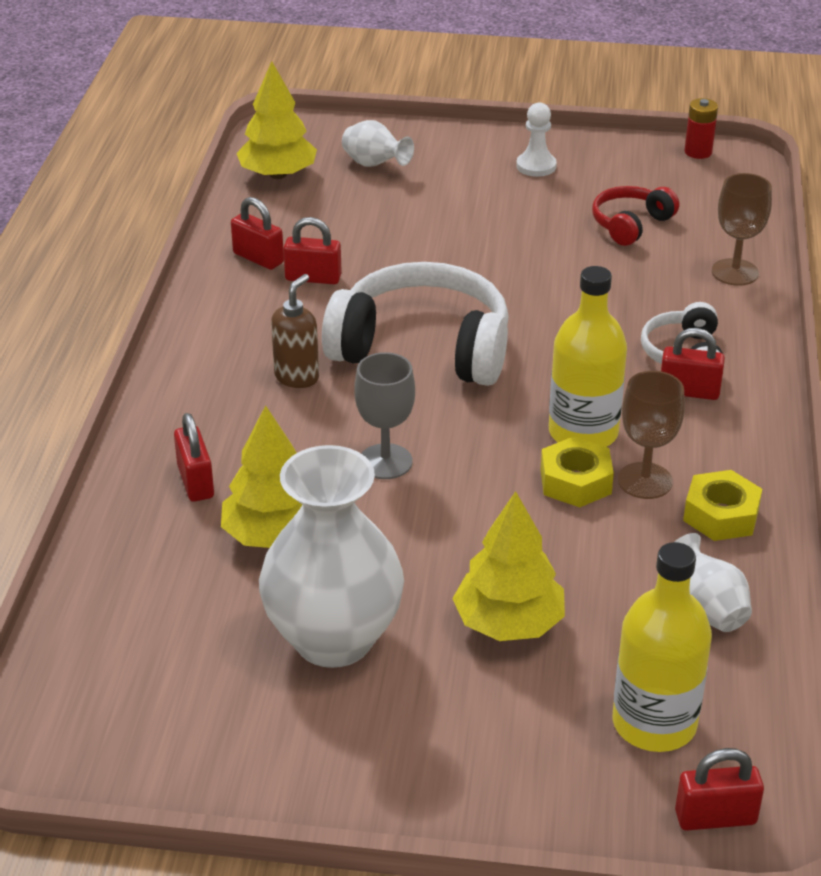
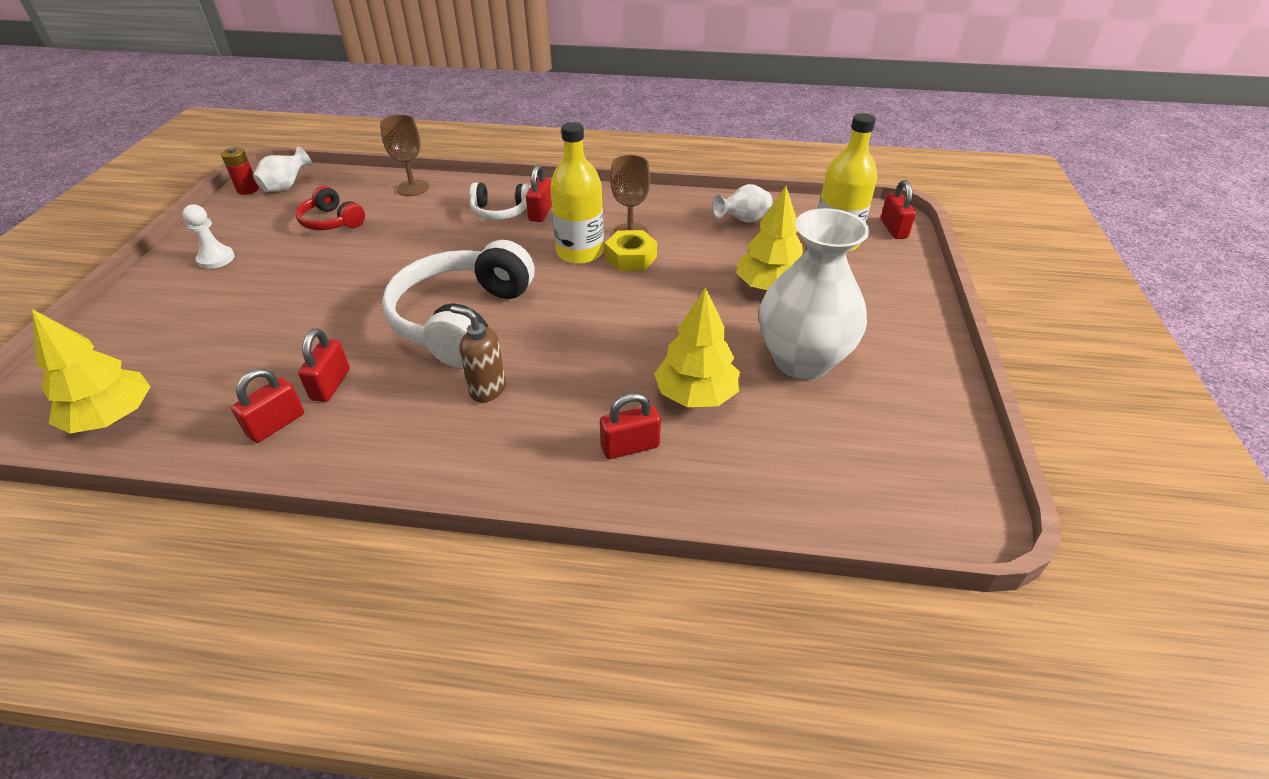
camera: 90 degrees left, 5 degrees up
(374, 165) = (145, 348): white vase -> white vase (286, 187)
(385, 462) = (607, 338): grey goblet -> none
(721, 515) = (661, 211): yellow nut -> none

